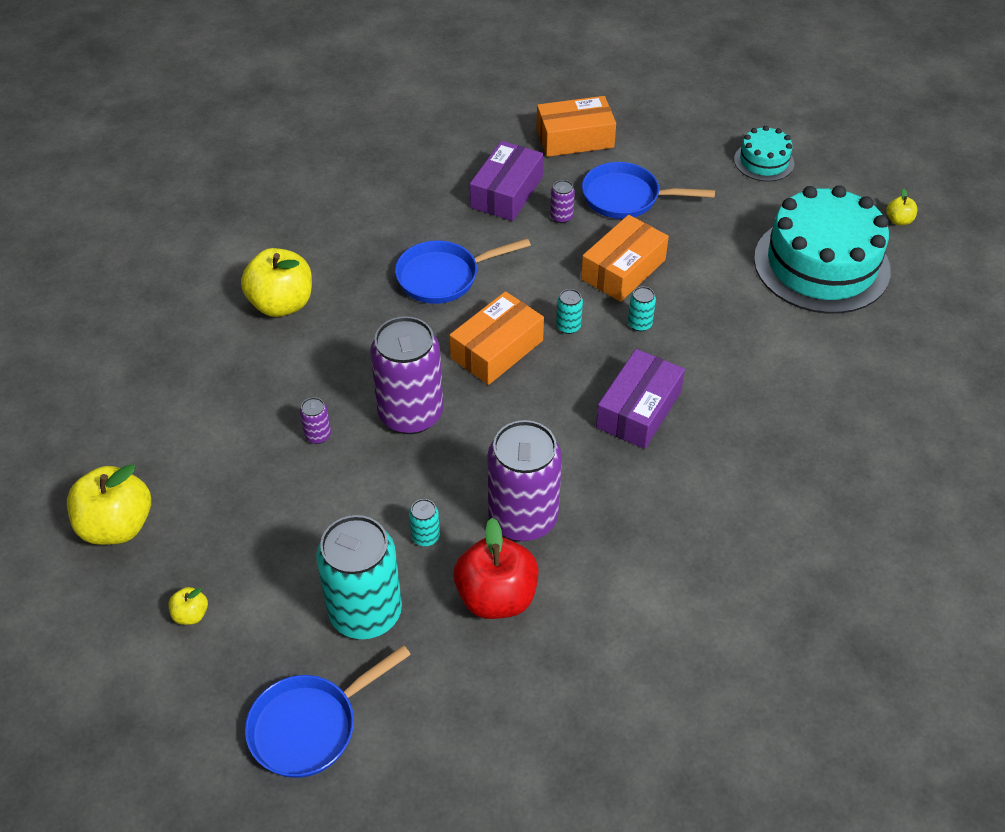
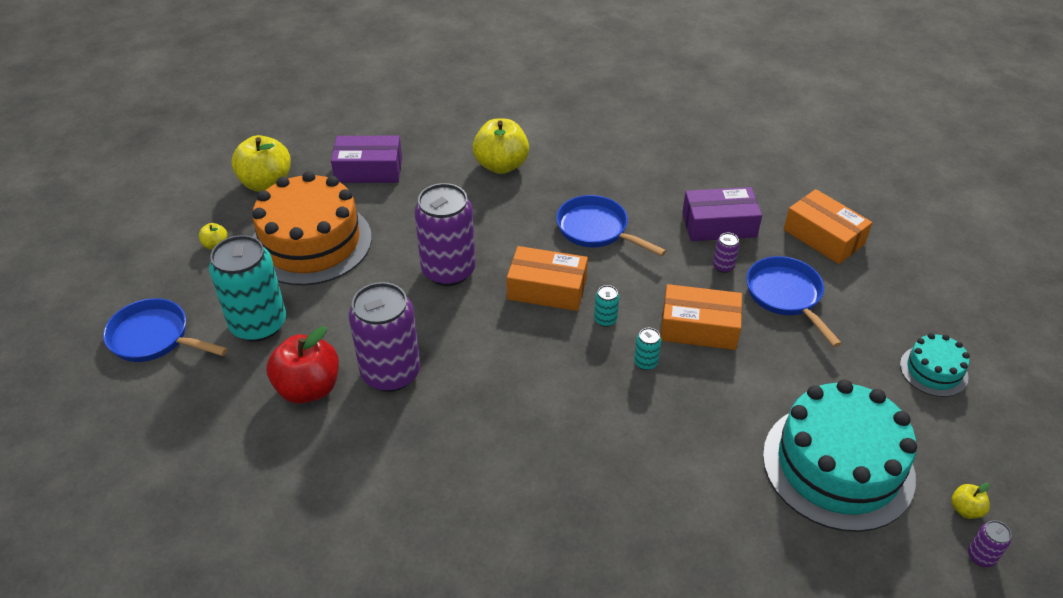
camera: 60 degrees right, 5 degrees down
(266, 517) = (311, 242): none -> orange cake
(318, 435) = (396, 234): purple can -> purple can (981, 556)
(425, 537) = (341, 326): turquoise can -> none
(638, 410) = (549, 399): purple box -> purple box (369, 170)

